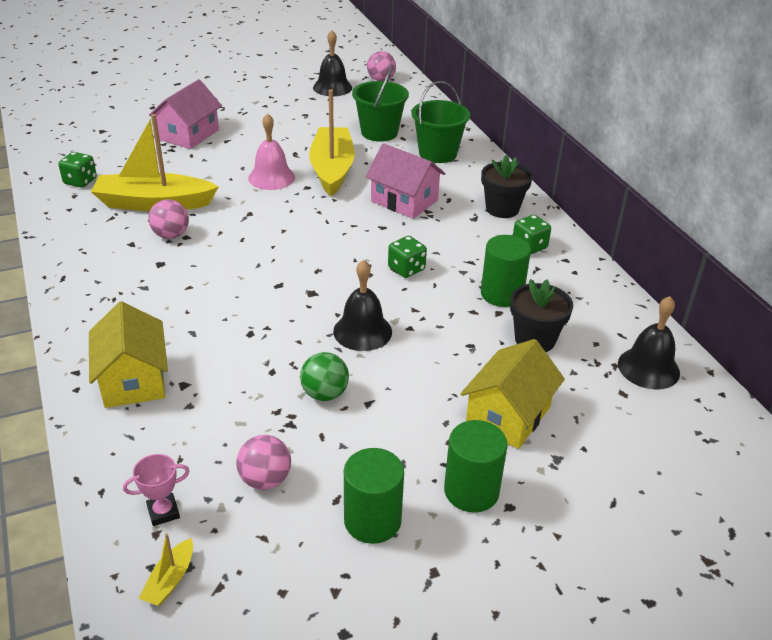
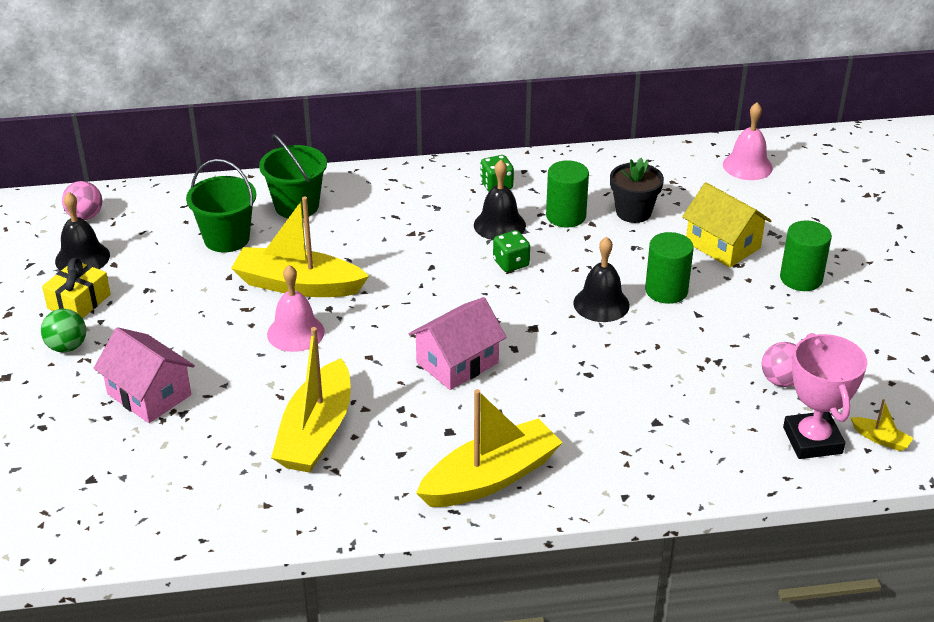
camera: 75 degrees left, 0 degrees up
(80, 181) = (231, 499): green dice -> none
(102, 291) = (490, 478): none -> yellow boat
(133, 380) = (644, 455): yellow house -> none
(163, 512) = (812, 440): pink trophy -> pink trophy, size x2.03
(171, 235) = (394, 420): pink ball -> none
(283, 95) = (79, 301): none -> yellow gift
(325, 394) = (683, 337): green ball -> green ball (67, 347)
(372, 520) = (827, 330): green cylinder -> green cylinder (666, 290)
(404, 201) = (386, 244): pink house -> pink house (457, 363)
(502, 209) = (426, 187): black flower pot -> none
(648, 368) = (679, 167): black bell -> black bell (499, 225)
(692, 428) = (747, 166): none -> pink bell

